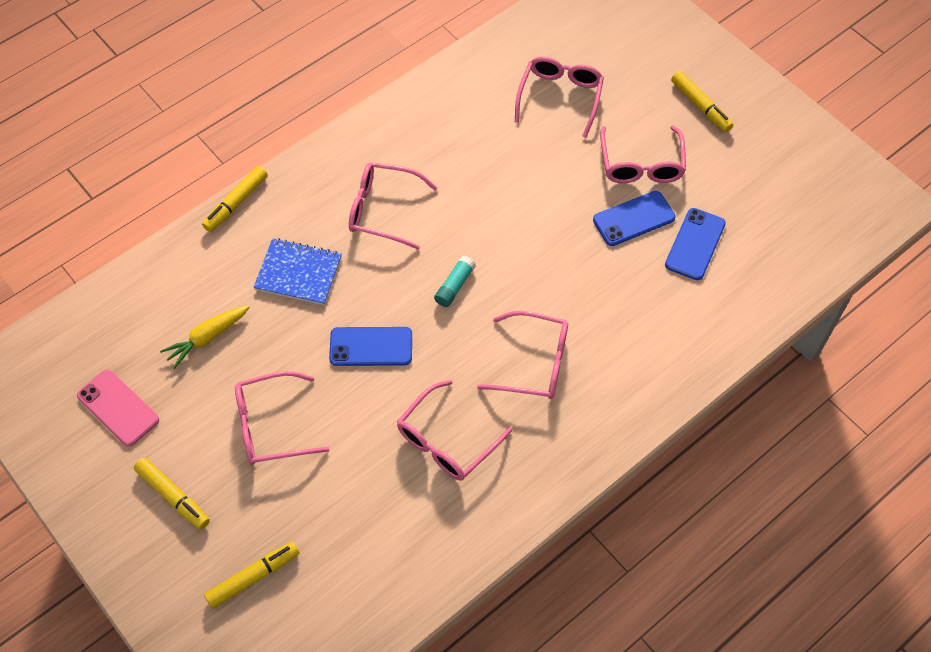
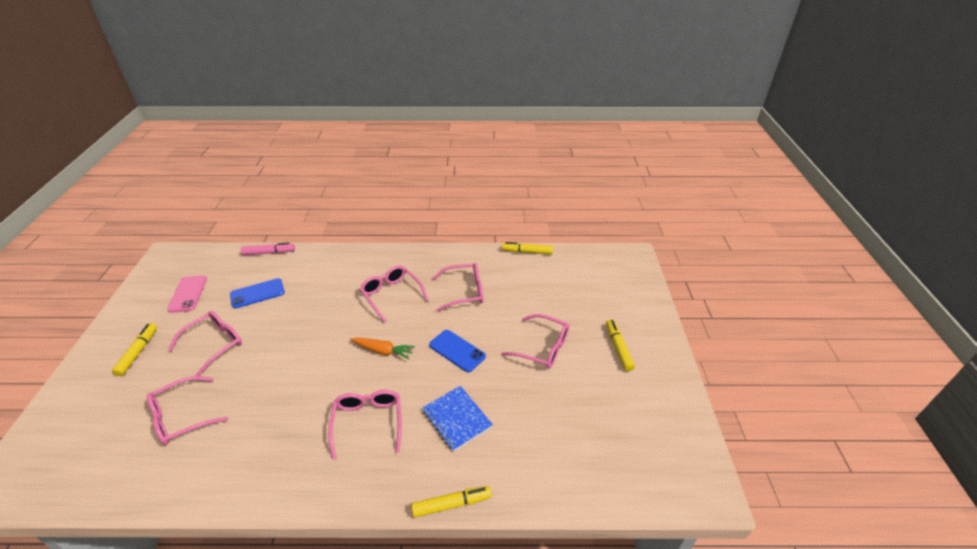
camera: 140 degrees left, 20 degrees down
(118, 408) = (626, 412): pink phone -> pink phone (188, 294)
(207, 338) = (544, 417): yellow carrot -> none
(253, 577) = (598, 295): yellow marker -> yellow marker (527, 252)
(383, 210) = (368, 422): pink glasses -> pink glasses turned 150 degrees counterclockwise
(454, 286) = (383, 351): turquoise glue stick -> orange carrot
(634, 219) = (261, 322): blue phone -> none
(779, 304) = (269, 253): none -> pink marker

